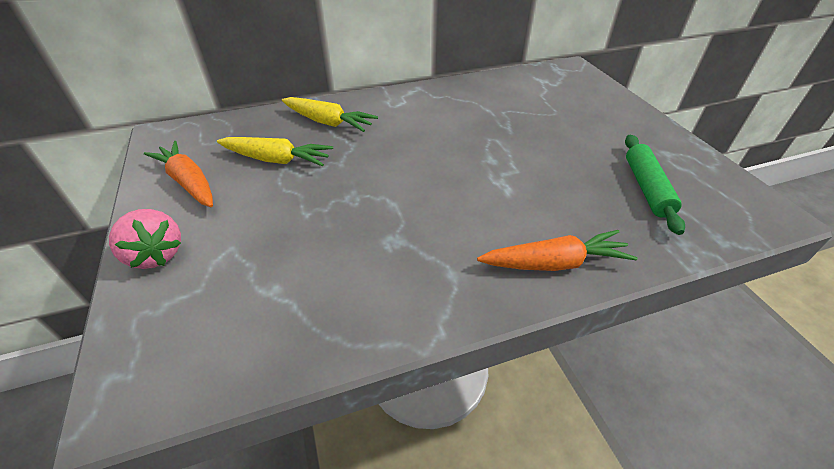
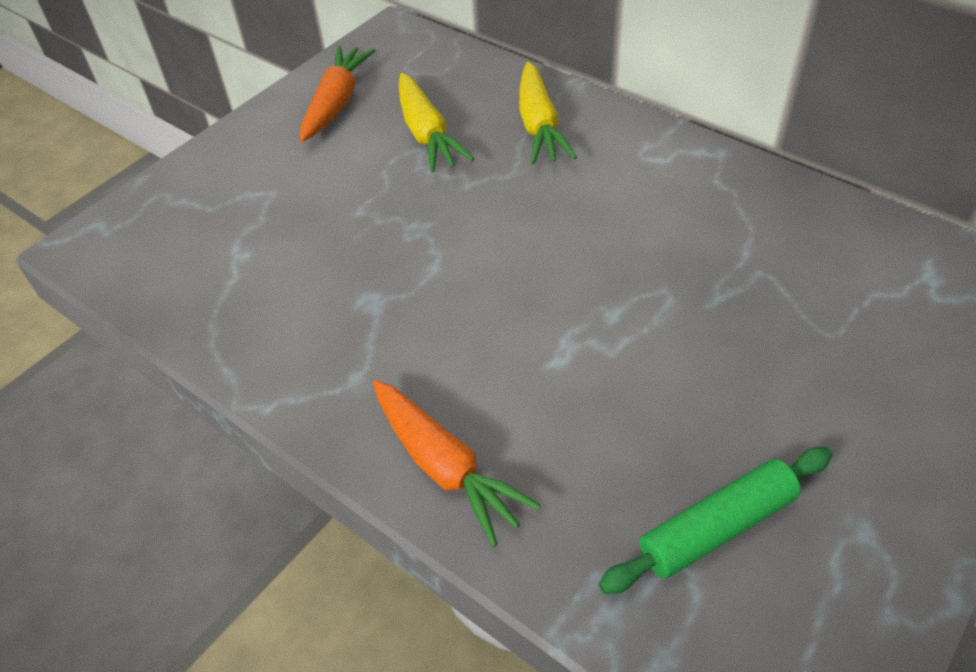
camera: 60 degrees right, 5 degrees up
(156, 254) = (230, 154): pink strawberry -> none

